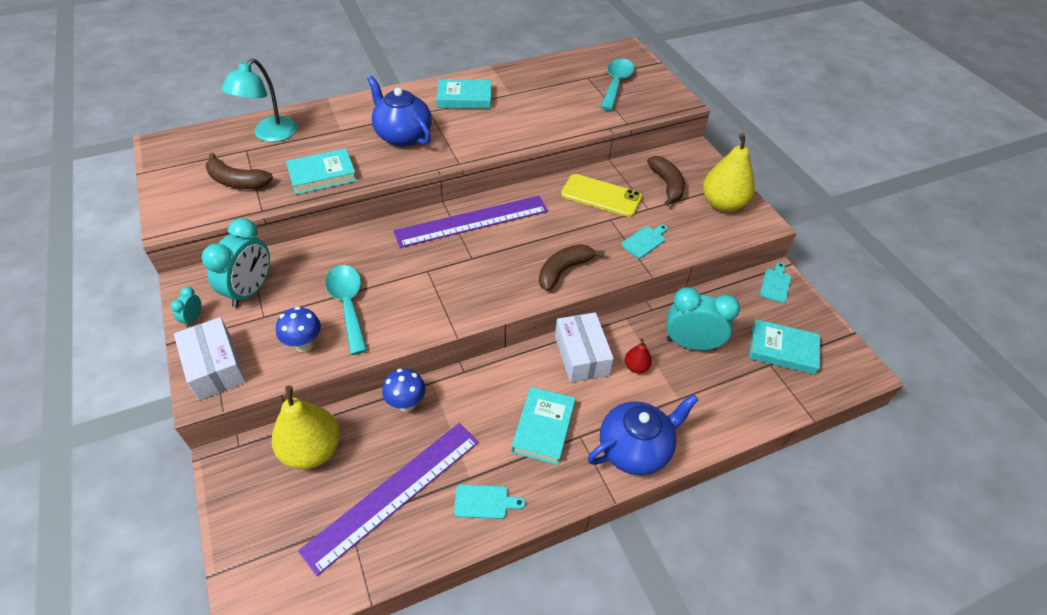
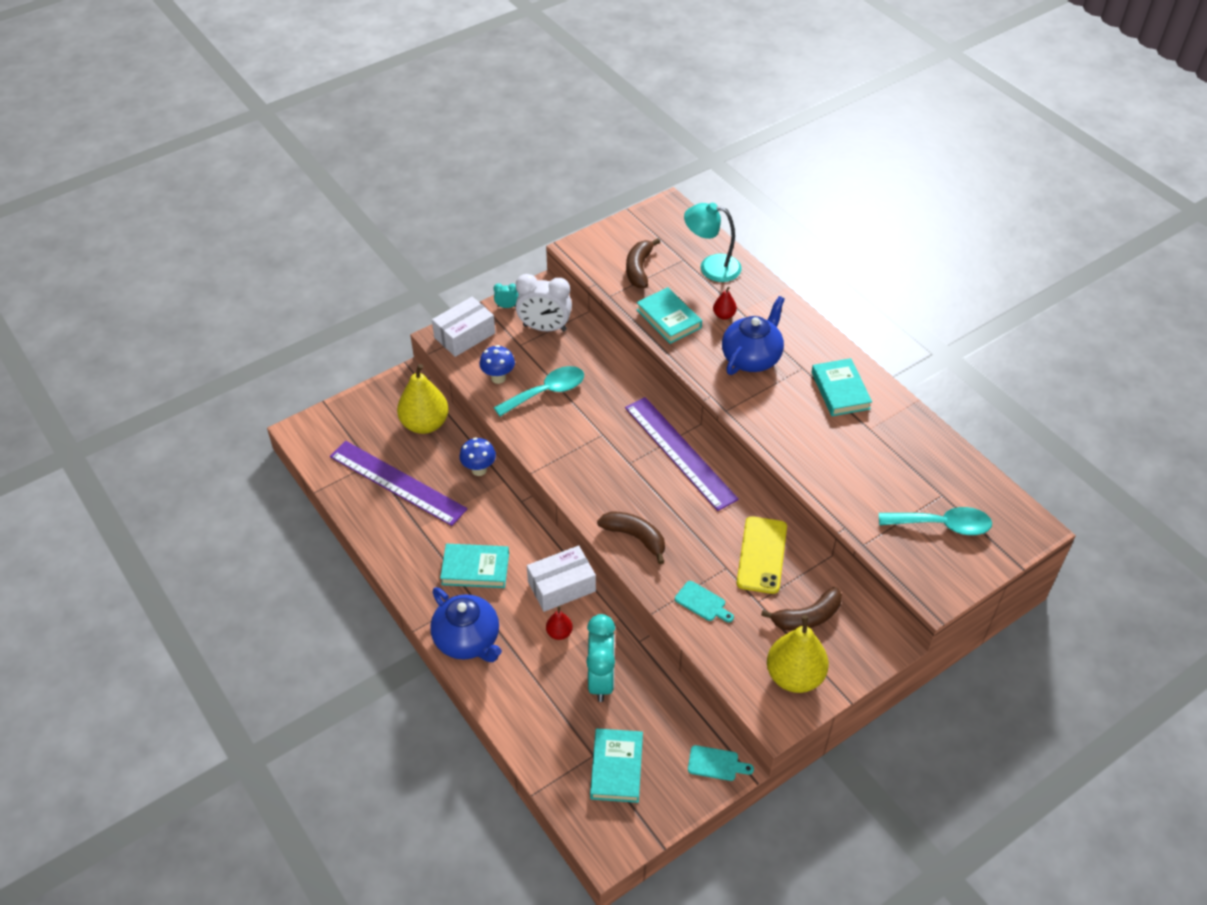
camera: 80 degrees right, 0 degrees up
(250, 290) = (544, 328): turquoise clock -> white clock
(340, 140) = (724, 315): none -> red pear
(484, 502) = (399, 541): turquoise cutting board -> none

